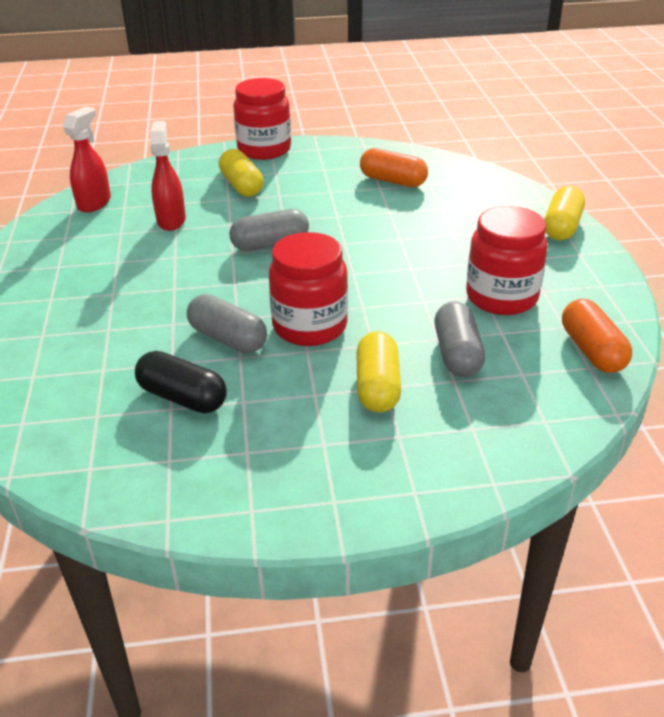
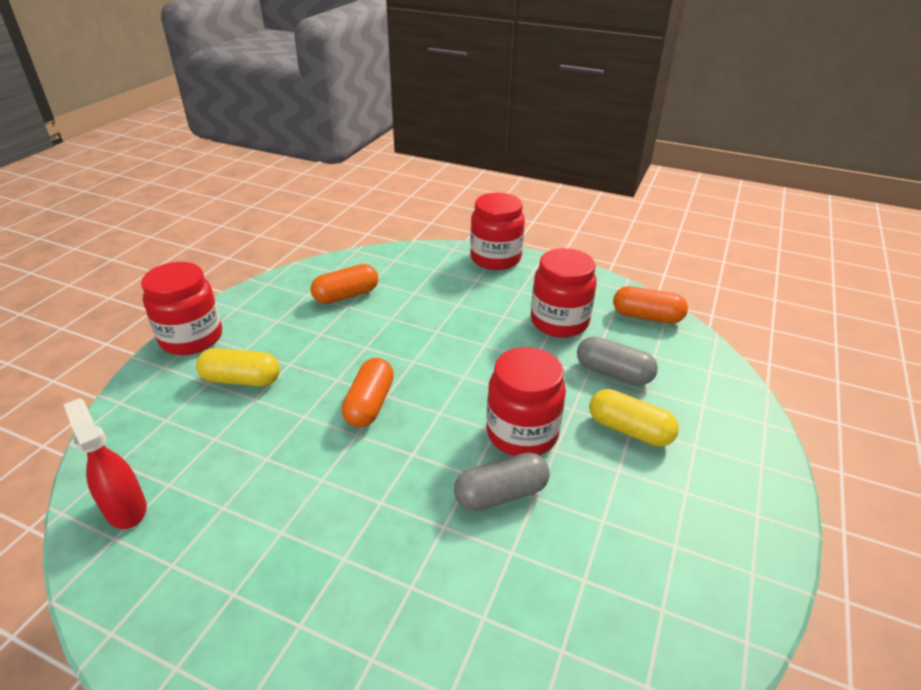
camera: 60 degrees left, 0 degrees up
(171, 220) = (246, 455): red spray bottle -> none
(183, 397) = (573, 563): black capsule -> none
(270, 244) = (370, 404): grey capsule -> orange capsule
(562, 227) = (495, 258): yellow capsule -> red jar

